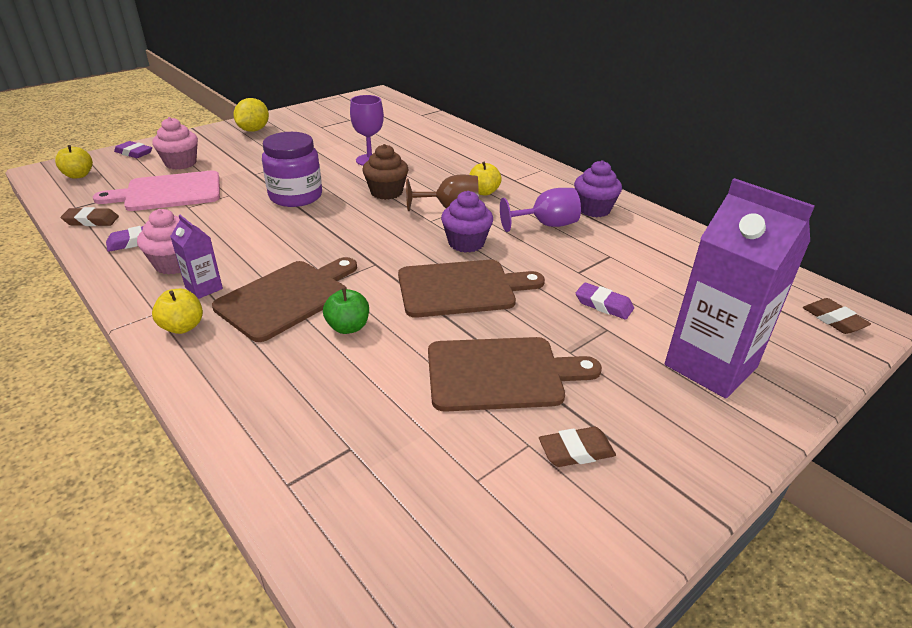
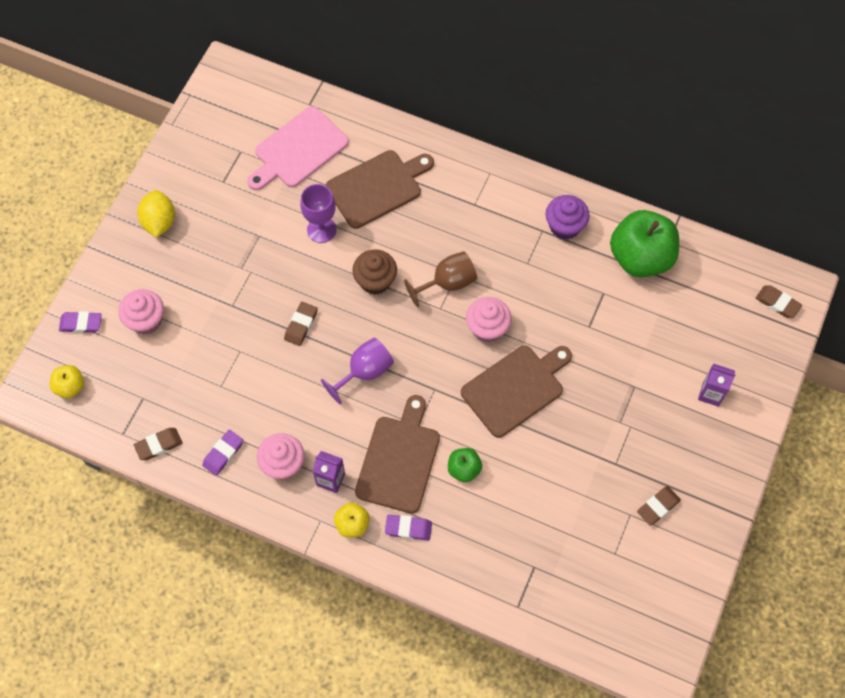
camera: 25 degrees left, 30 degrees up
(168, 192) = (182, 373): pink cutting board -> pink cutting board (298, 150)
(296, 196) = (301, 325): purple jar -> brown eraser
(466, 243) = (487, 328): purple cupcake -> pink cupcake
(484, 192) = (459, 240): yellow apple -> none
(501, 373) = (587, 464): brown cutting board -> brown cutting board (377, 187)
(546, 225) = (537, 270): purple goblet -> purple goblet (364, 372)
(603, 305) = (622, 360): purple eraser -> purple eraser (408, 528)
(666, 245) = (640, 257): none -> green apple
(710, 366) = (710, 394): purple carton -> purple carton, size x0.46

